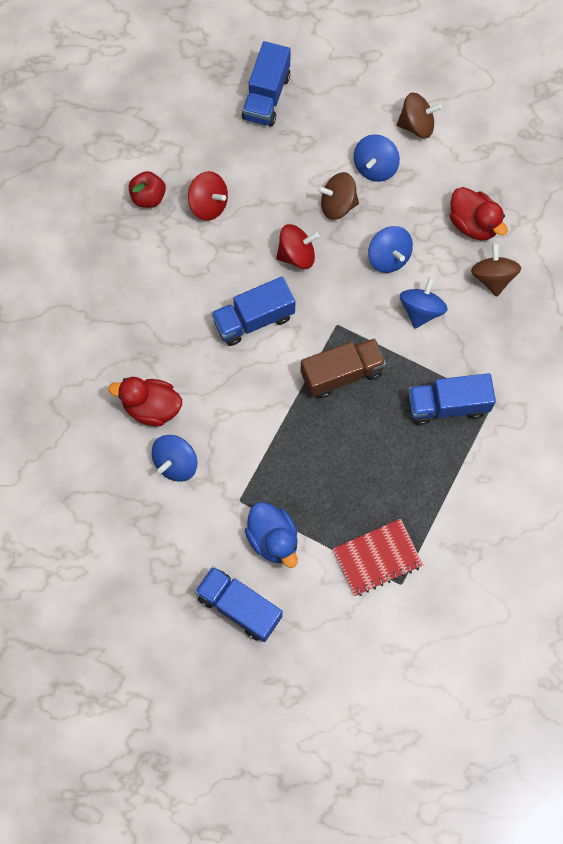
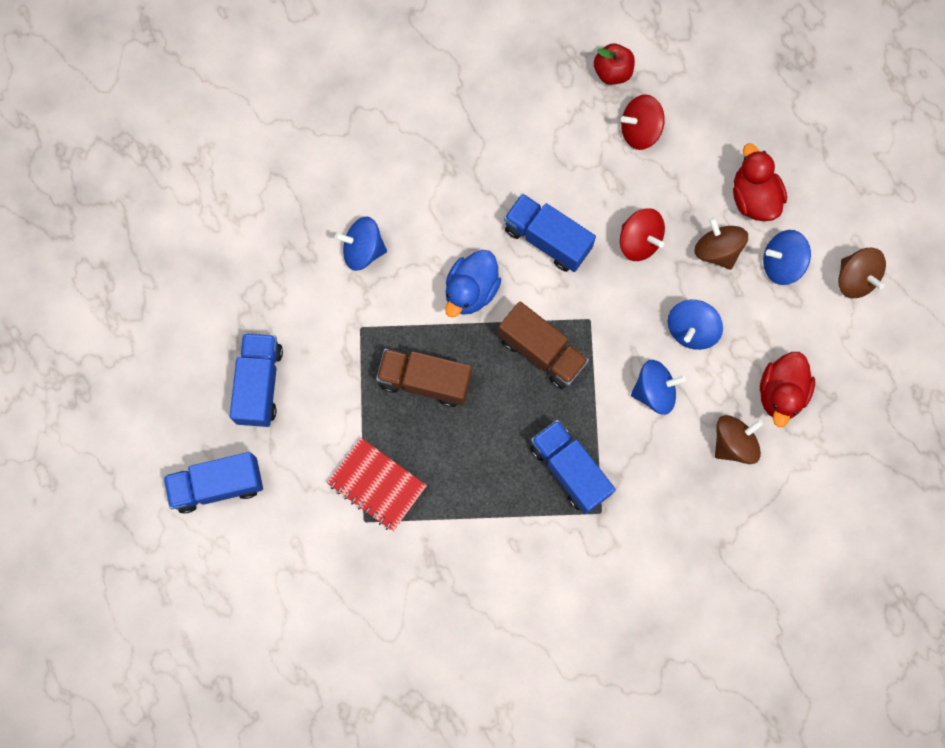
camera: 60 degrees right, 5 degrees up
(152, 407) = (404, 198): red duck -> red duck (753, 198)
(208, 204) = (640, 131): red spinning top -> red spinning top turned 75 degrees clockwise
(266, 96) = (791, 118): blue truck -> blue truck (218, 485)
(273, 539) = (341, 379): blue duck -> blue duck (471, 291)
(313, 474) = (425, 381): none -> brown truck

